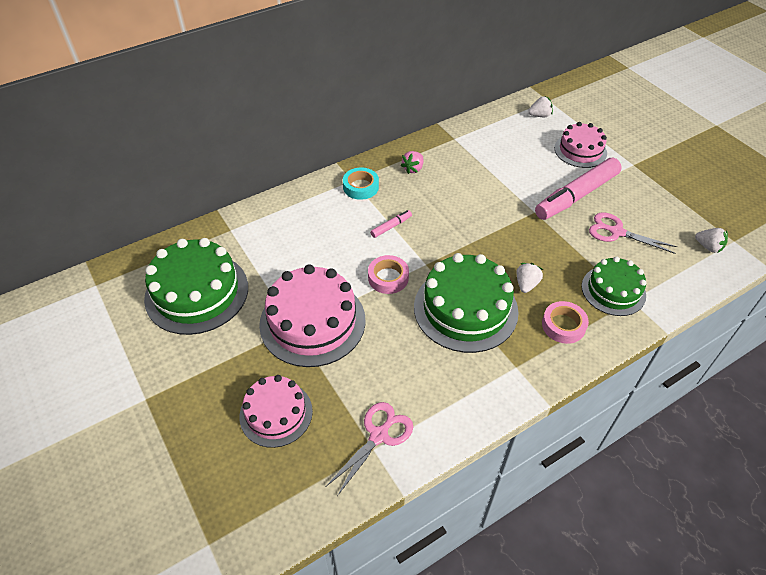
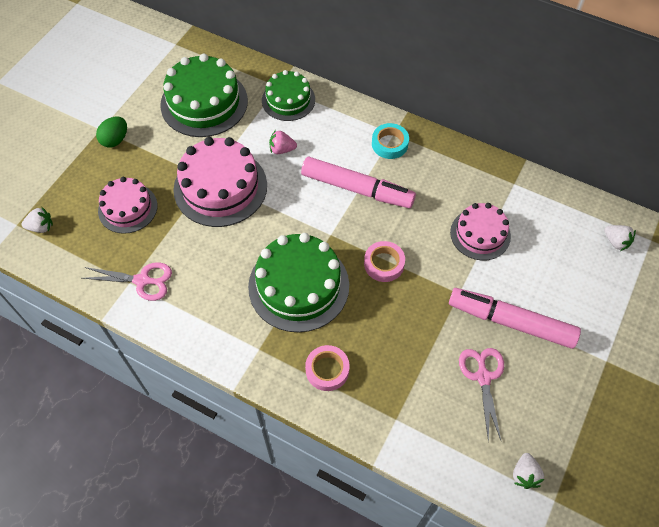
camera: 60 degrees right, 10 degrees up
(173, 390) = (115, 140): none -> green egg
(388, 278) = (297, 214): pink tape -> pink tape (384, 264)
(391, 226) = (357, 189): pink marker -> pink marker, size x2.40
(413, 169) = (443, 171): pink strawberry -> pink strawberry (282, 149)
(526, 284) = (357, 322): white strawberry -> white strawberry (41, 227)
(580, 150) = (588, 301): pink cake -> pink cake (480, 234)
(613, 290) = (398, 399): green cake -> green cake (288, 100)

